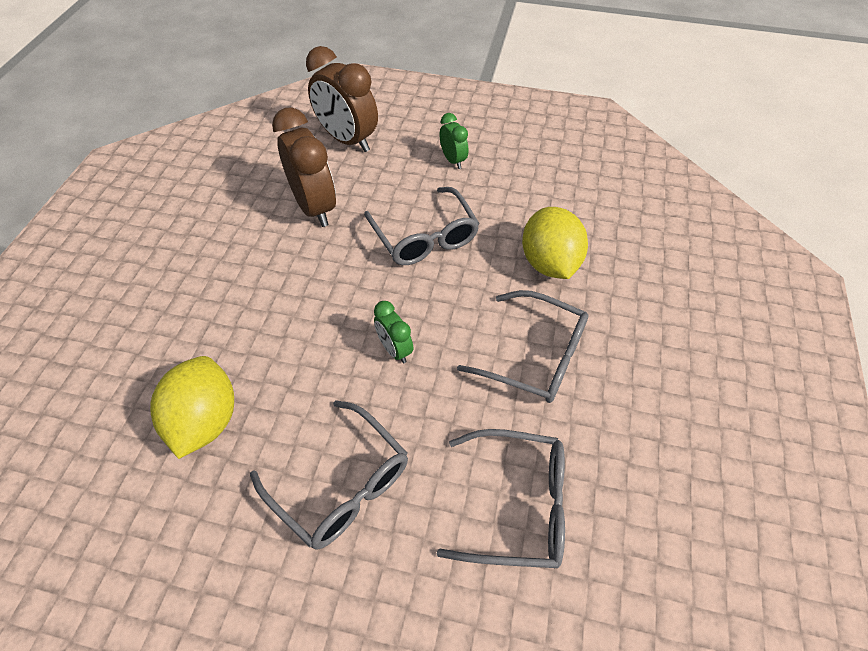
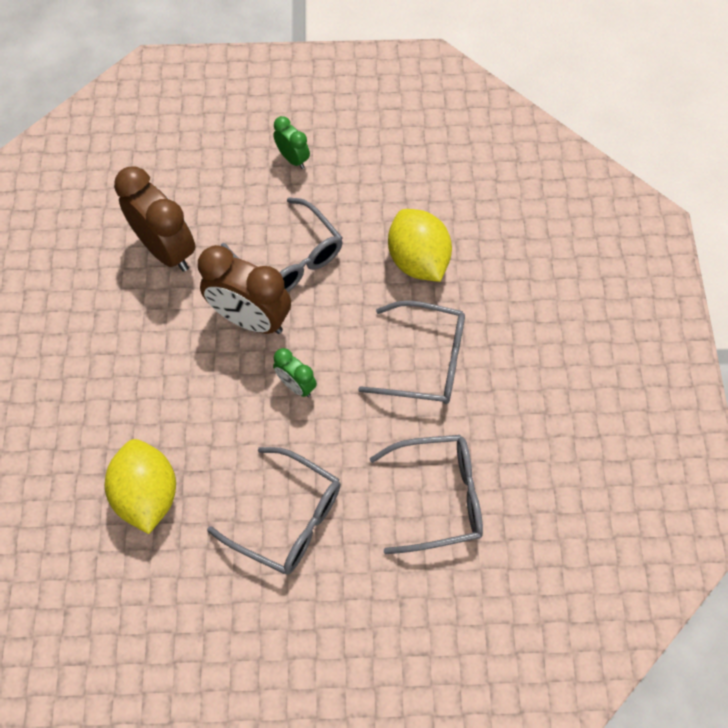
camera: 15 degrees left, 10 degrees up
(347, 140) = (172, 157): brown clock -> brown clock (250, 319)

